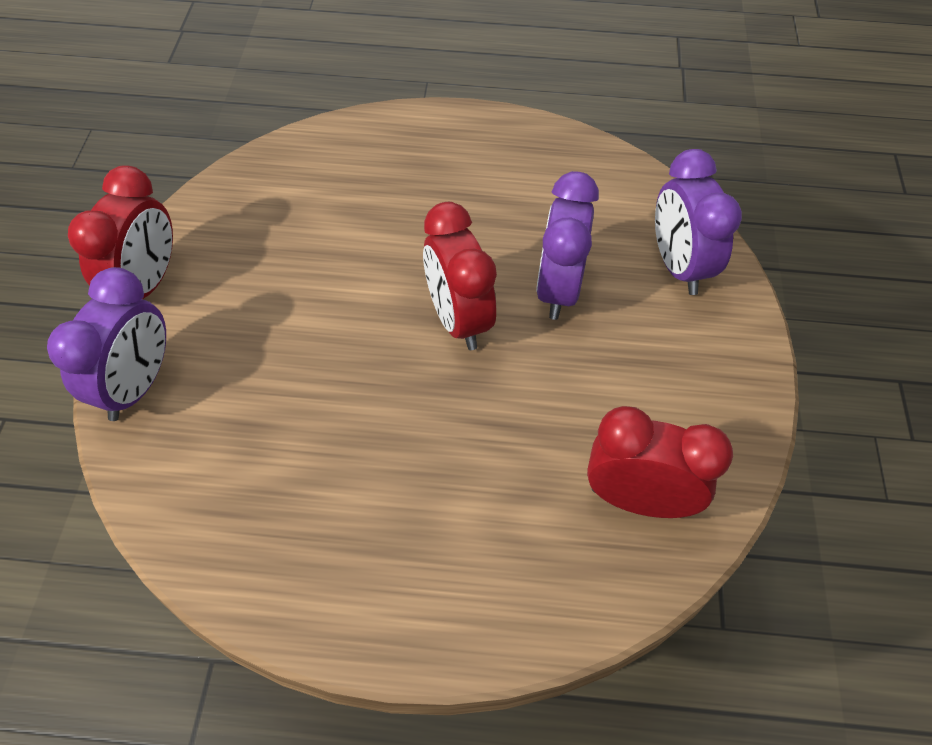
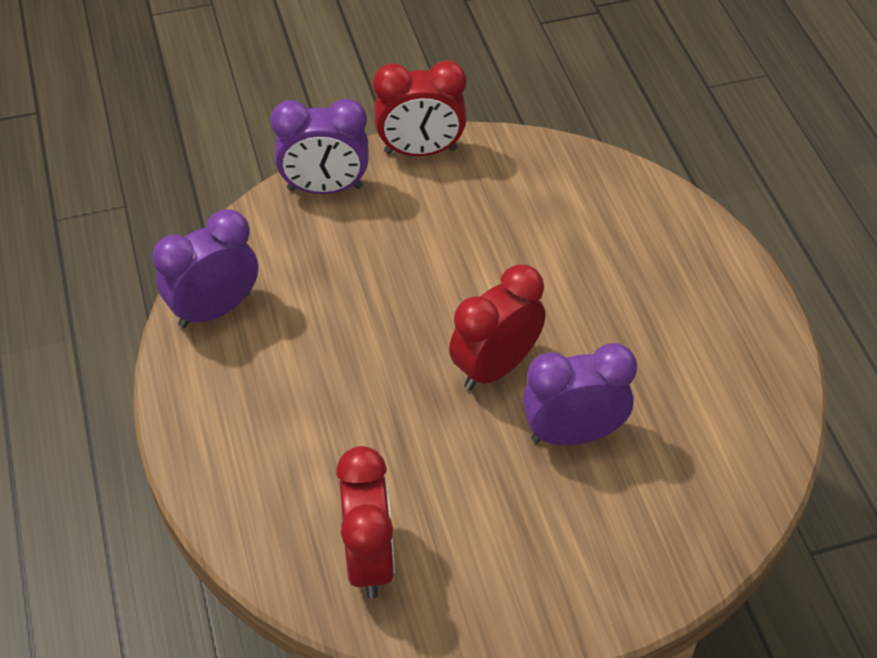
camera: 70 degrees right, 5 degrees down
(678, 266) = (662, 530): purple clock -> purple clock (214, 310)

